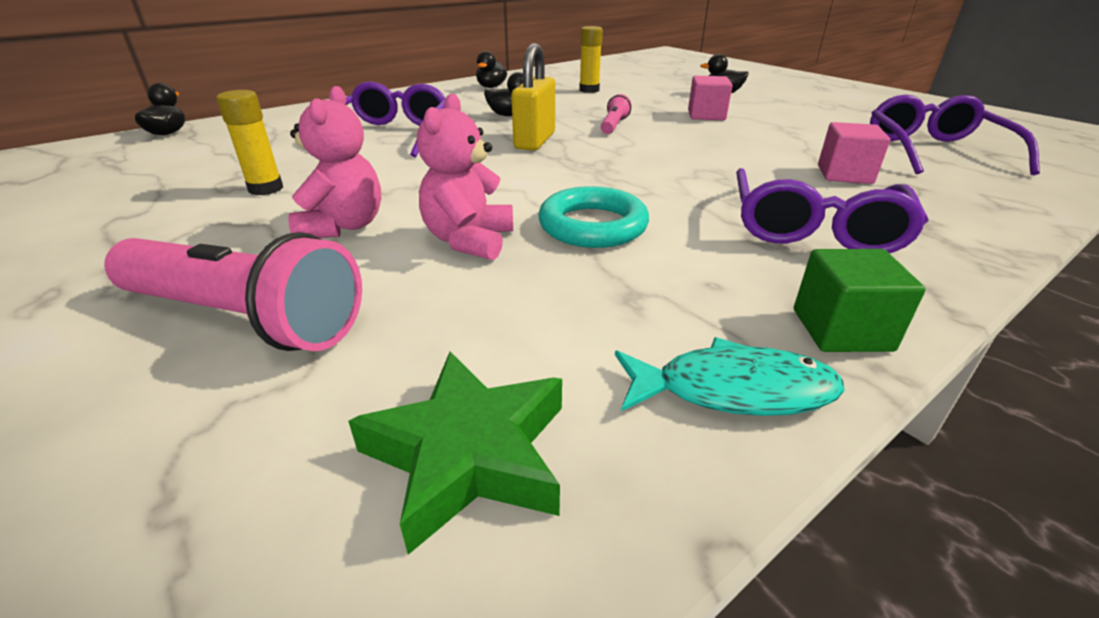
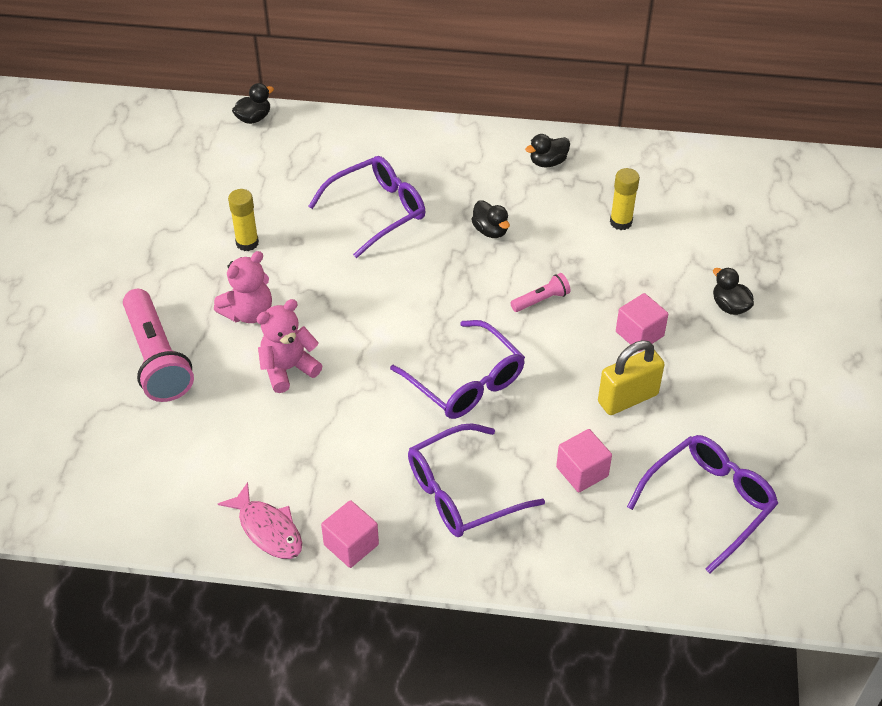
camera: 45 degrees right, 15 degrees up
(469, 454) = (163, 481): green star -> none
(535, 141) = (454, 285): yellow padlock -> yellow padlock (627, 398)
(592, 225) = (358, 402): turquoise ring -> none
(656, 174) = (466, 382): none -> purple glasses
(733, 390) = (268, 529): turquoise fish -> pink fish
(841, 330) = (351, 544): green cube -> pink cube

